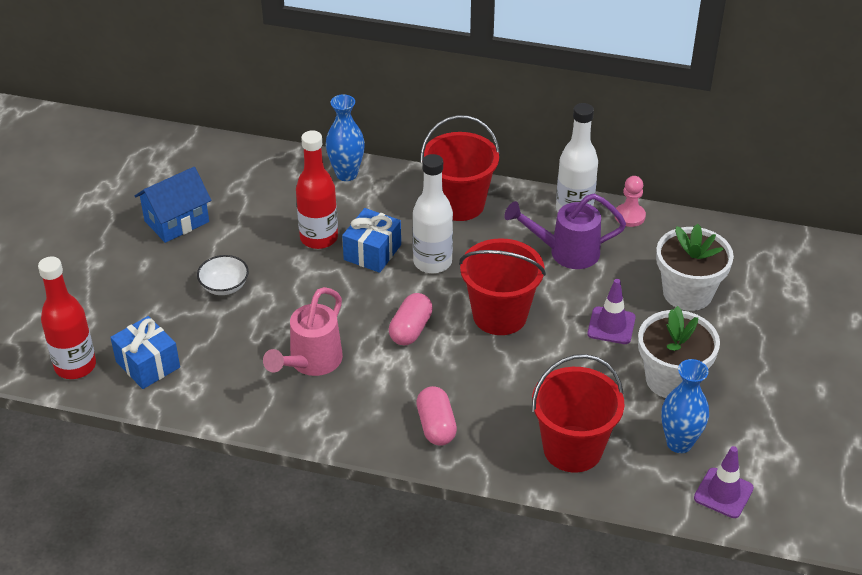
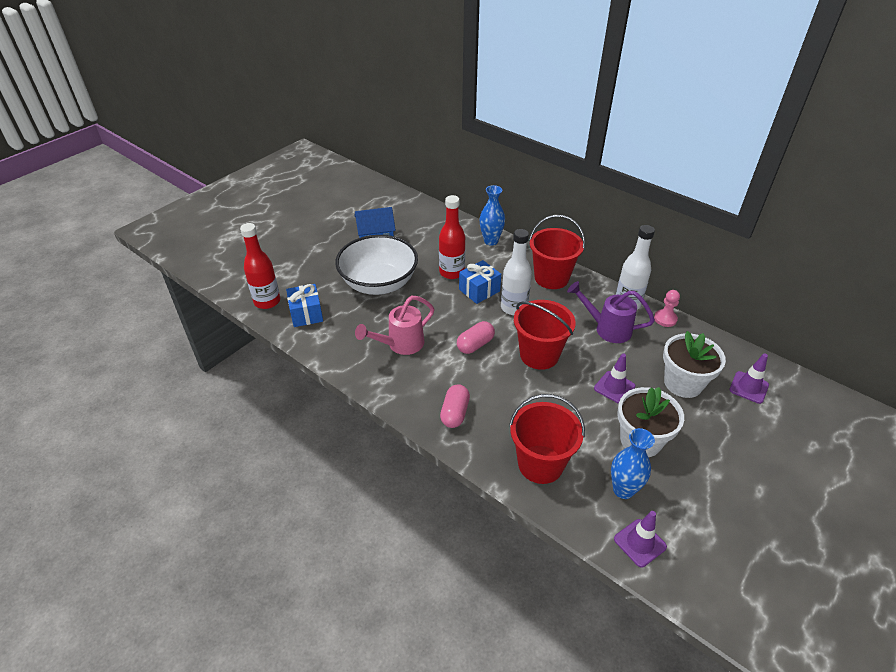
camera: 25 degrees right, 0 degrees up
(224, 286) = (379, 283): white bowl -> white bowl, size x2.40
(762, 273) = (748, 387): none -> purple traffic cone

